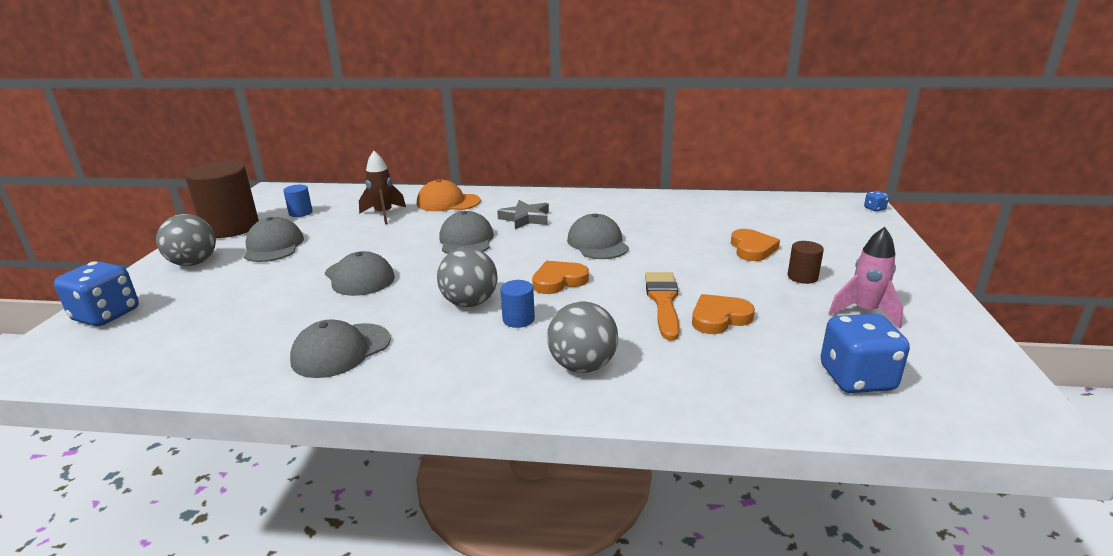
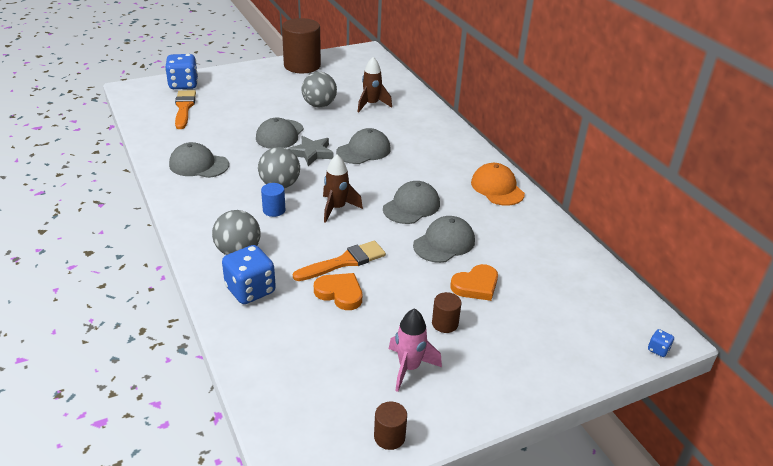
camera: 55 degrees right, 10 degrees up
(171, 329) = (184, 108): none -> orange brush
(193, 263) = (251, 78): grey ball -> grey ball (319, 105)
(273, 246) = (292, 90): grey cap -> grey cap (444, 243)
(300, 213) = (344, 76): blue cylinder -> none
(448, 202) = (417, 119): orange cap -> orange cap (497, 188)
(525, 218) = (423, 161): grey star -> grey star (312, 153)
(559, 281) = (337, 208): orange heart -> brown rocket
(856, 378) = (301, 375): blue dice -> blue dice (250, 290)
(972, 350) = (389, 437): none -> brown cylinder

